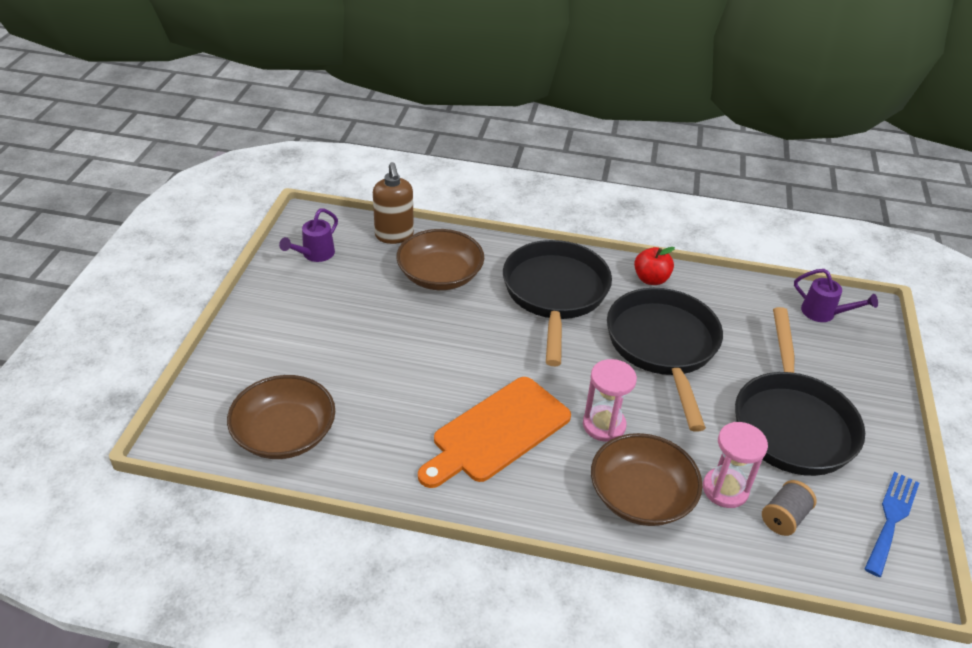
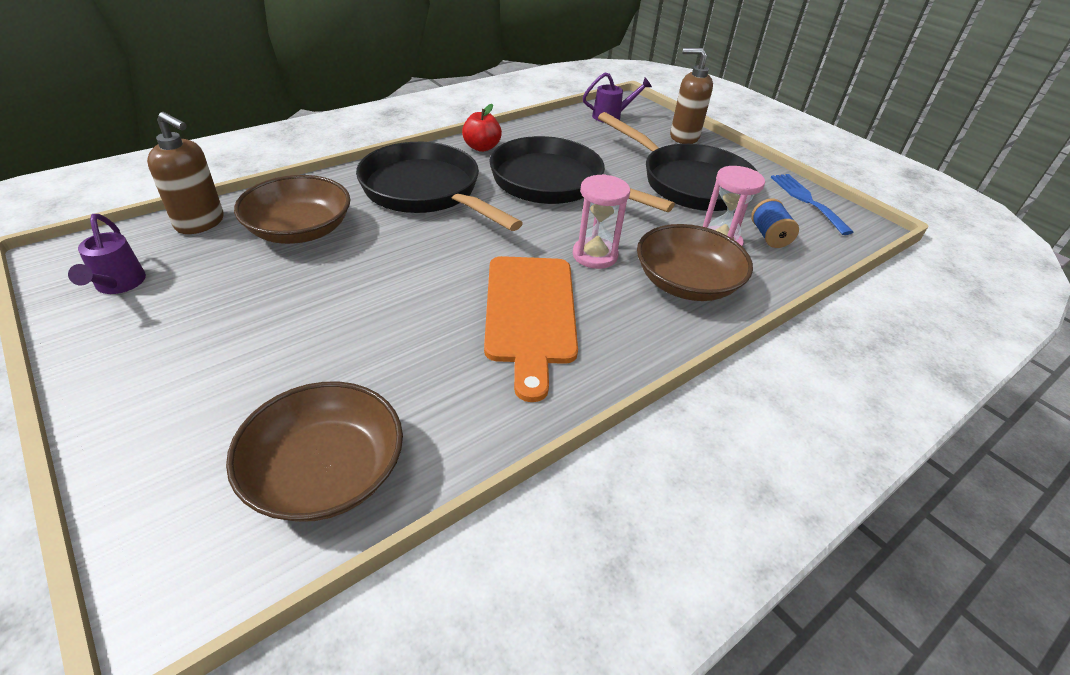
camera: 50 degrees left, 0 degrees up
(784, 517) = (769, 236): grey spool -> blue spool
(868, 377) = (683, 137): none -> brown soap dispenser

